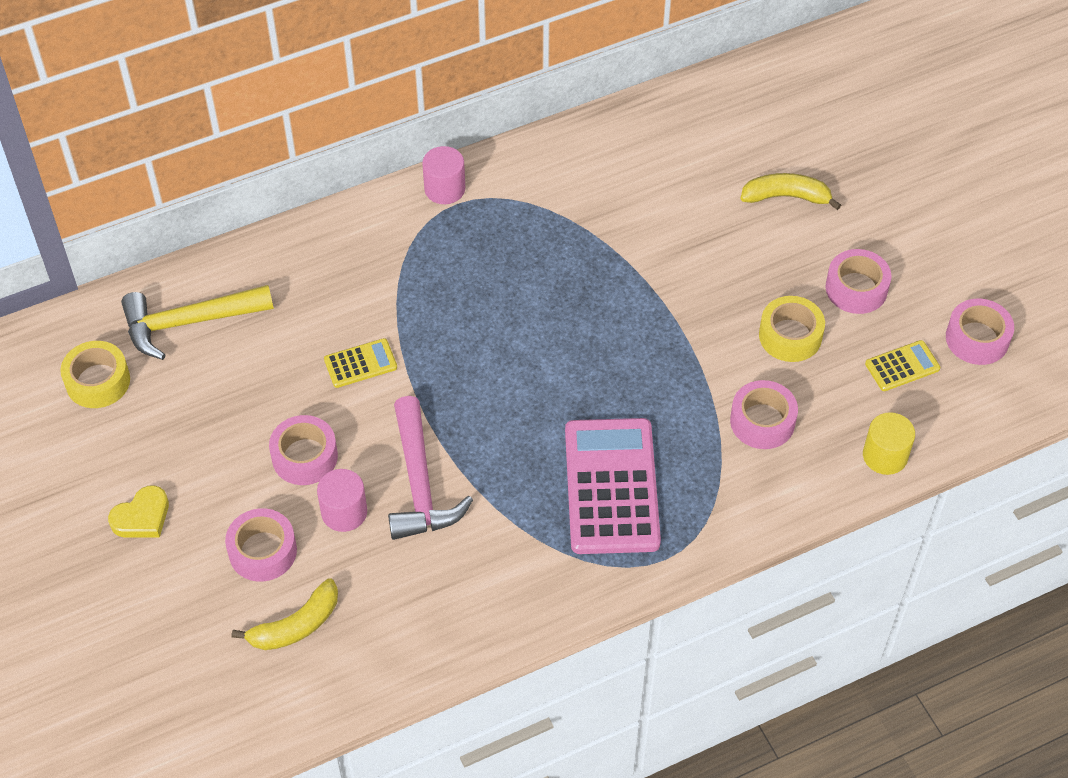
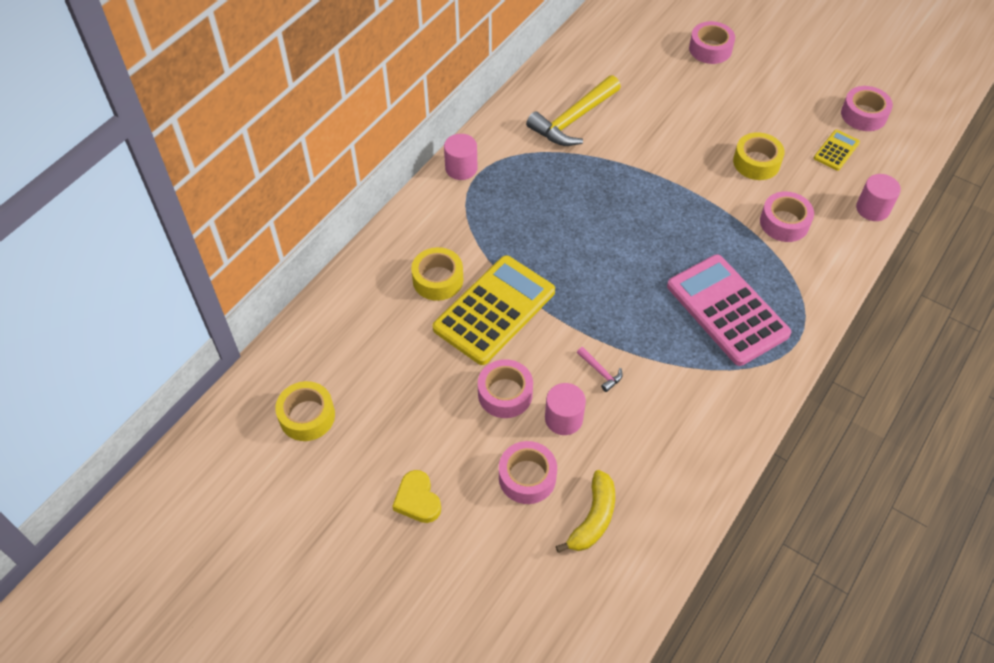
camera: 30 degrees left, 0 degrees up
(142, 517) = (417, 500): yellow heart -> yellow heart turned 135 degrees clockwise
(188, 322) = (346, 341): yellow hammer -> yellow hammer (573, 120)
(327, 302) = (438, 280): none -> yellow tape
(360, 363) = (494, 310): yellow calculator -> yellow calculator, size x2.17
(420, 484) = (600, 372): pink hammer -> pink hammer, size x0.42
(786, 197) = (684, 80): yellow banana -> none
(856, 288) = (771, 116): pink tape -> pink tape (710, 49)
(885, 456) = (872, 209): yellow cylinder -> pink cylinder

